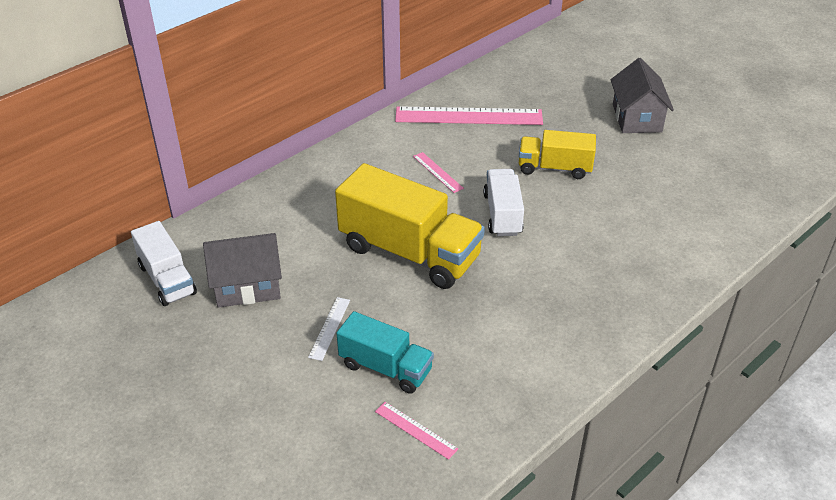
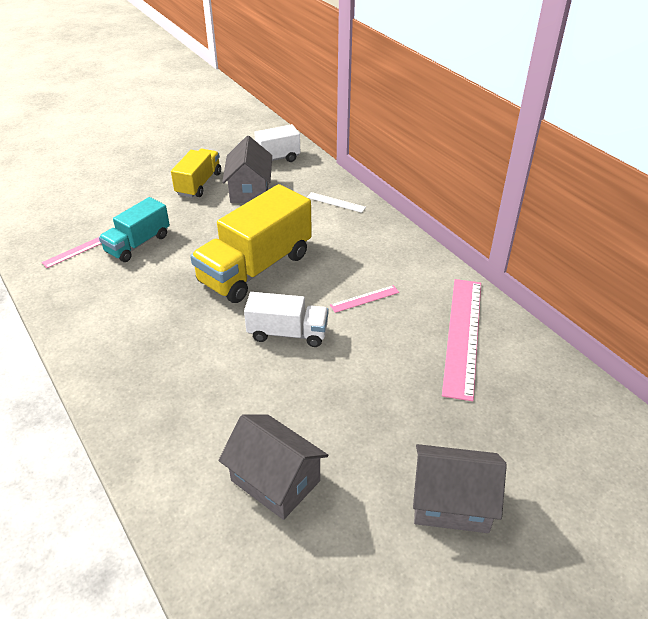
camera: 100 degrees right, 0 degrees up
(329, 328) = (190, 222): white ruler -> white ruler (336, 202)
(554, 168) = (354, 389): yellow truck -> yellow truck (199, 184)
(664, 198) = (275, 480): none -> grey house

